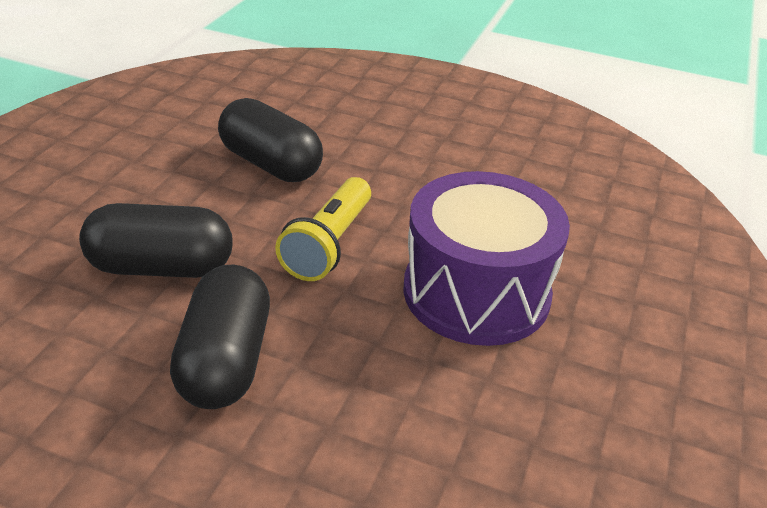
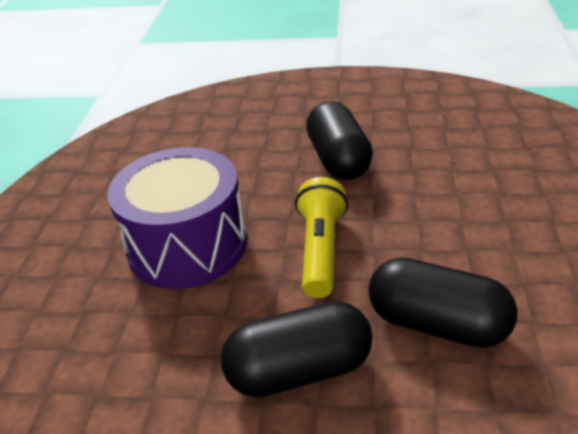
camera: 170 degrees right, 0 degrees up
(161, 267) = (431, 196): black capsule -> black capsule (299, 370)

